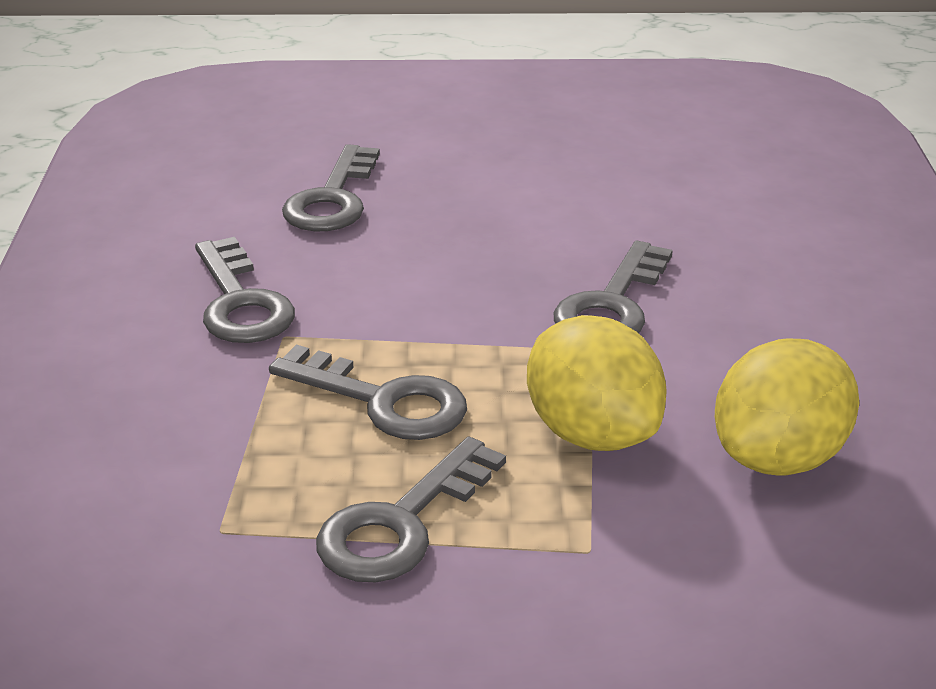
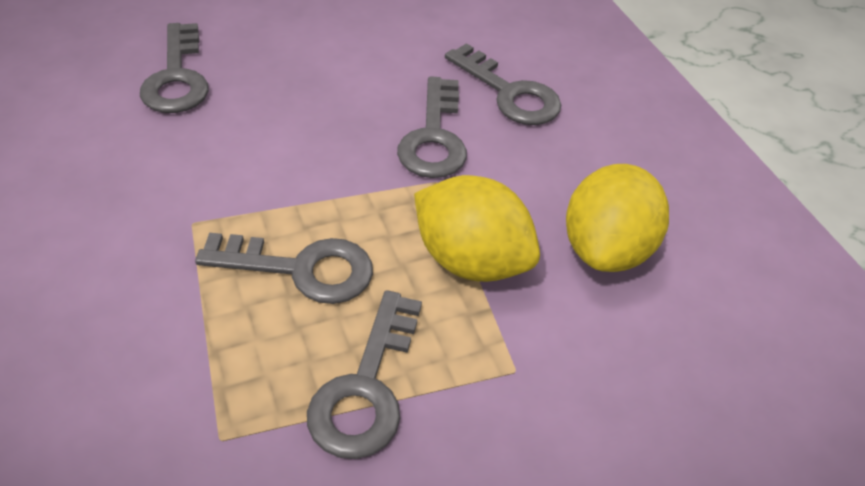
camera: 25 degrees left, 15 degrees up
(241, 302) = (141, 197): grey key -> grey key (509, 93)

